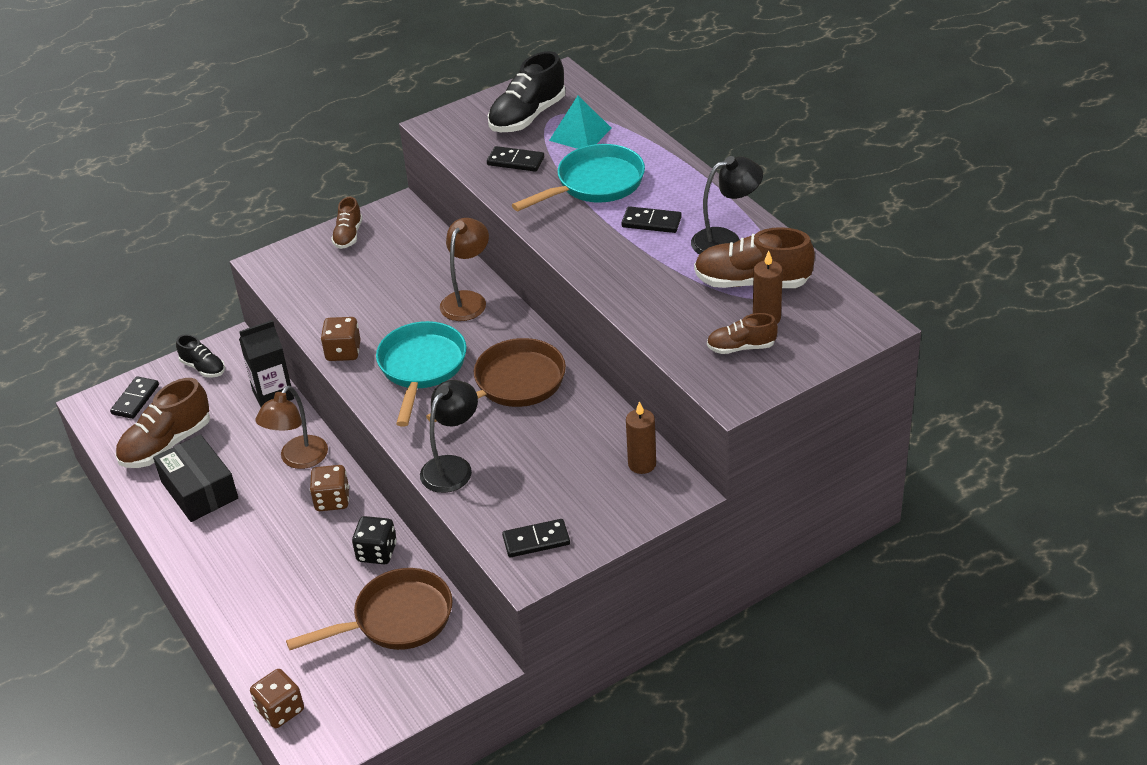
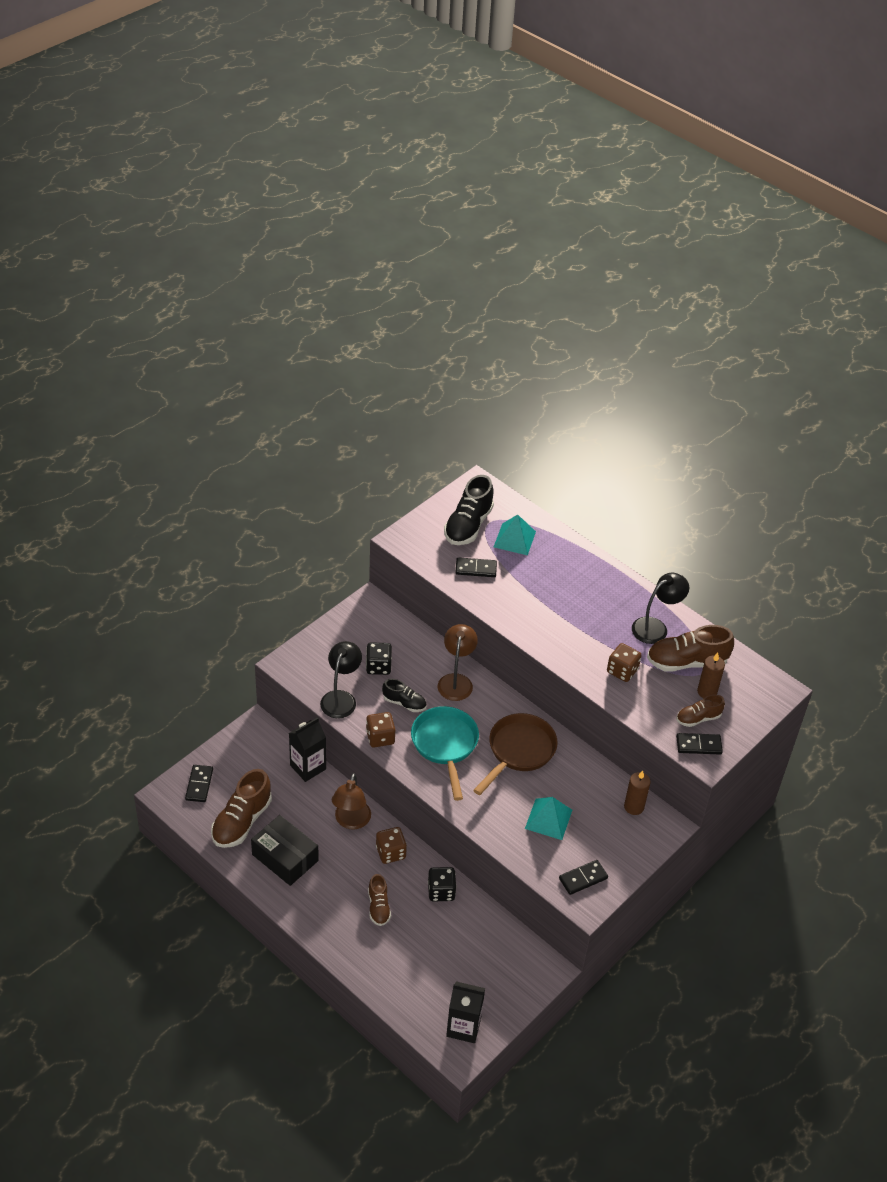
camera: 20 degrees left, 5 degrees up
(203, 368) = (242, 749): black shoe -> black shoe (404, 703)
(280, 710) = (421, 1028): brown dice -> brown dice (622, 671)
(336, 717) = (463, 1027): none -> black carton
(348, 235) = (340, 631): brown shoe -> brown shoe (378, 907)
(377, 276) = (378, 666): none -> black dice
(396, 619) = (476, 943): brown pan -> none
(452, 467) = (501, 826): black lamp -> black lamp (341, 698)
(519, 465) = (548, 819): none -> turquoise pyramid
(595, 184) = (543, 585): turquoise pan -> none
(651, 222) = (597, 616): black domino -> black domino (698, 745)

